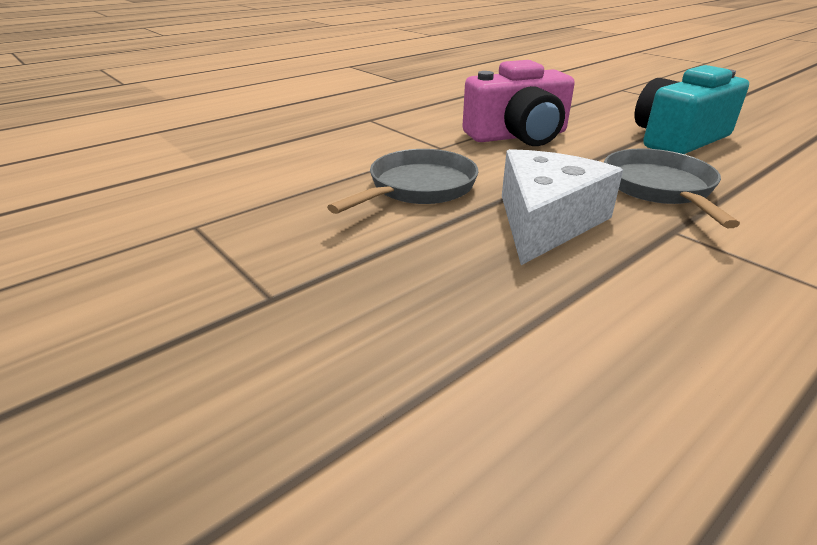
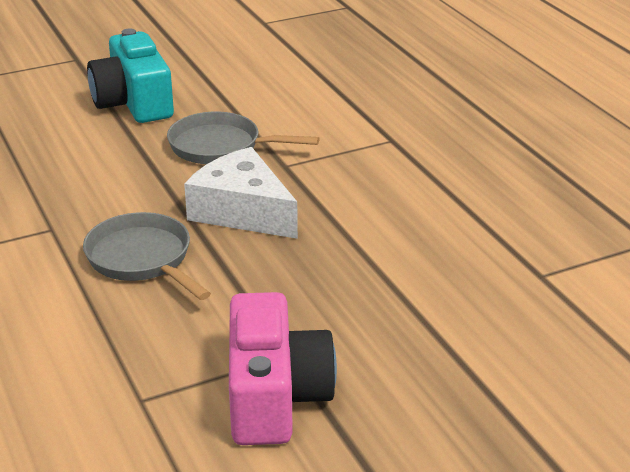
camera: 75 degrees left, 0 degrees up
(518, 136) = (59, 177): pink camera -> pink camera (274, 396)

